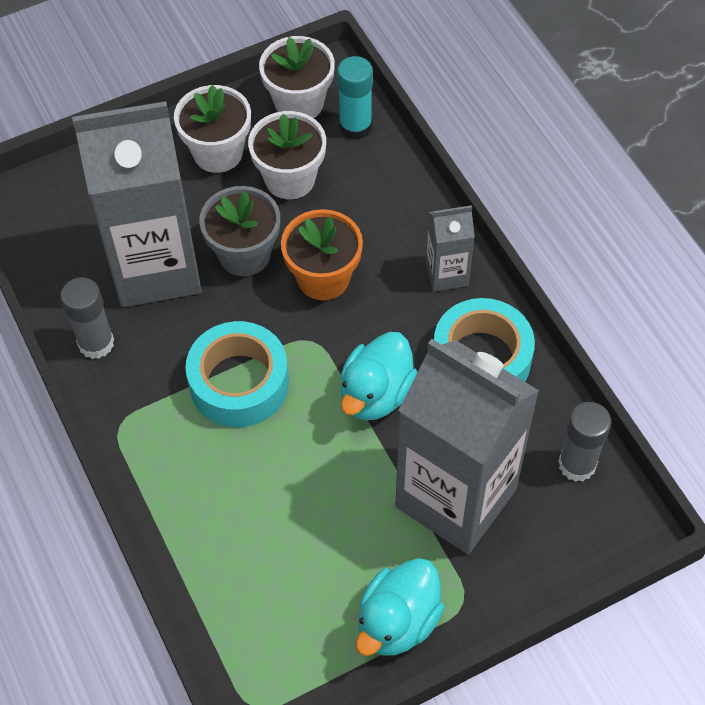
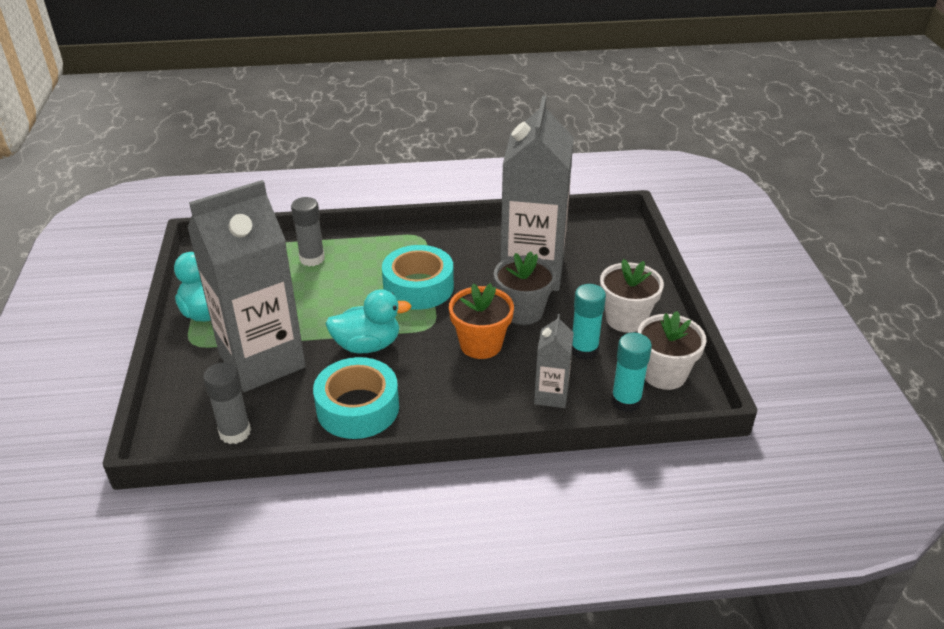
camera: 110 degrees right, 20 degrees down
(96, 343) = (485, 237): grey glue stick -> grey glue stick (312, 259)
(290, 179) = (584, 350): white flower pot -> turquoise glue stick
(376, 394) = (367, 345): turquoise duck -> turquoise duck turned 120 degrees clockwise
(446, 274) = (447, 412): grey carton -> grey carton (551, 395)

